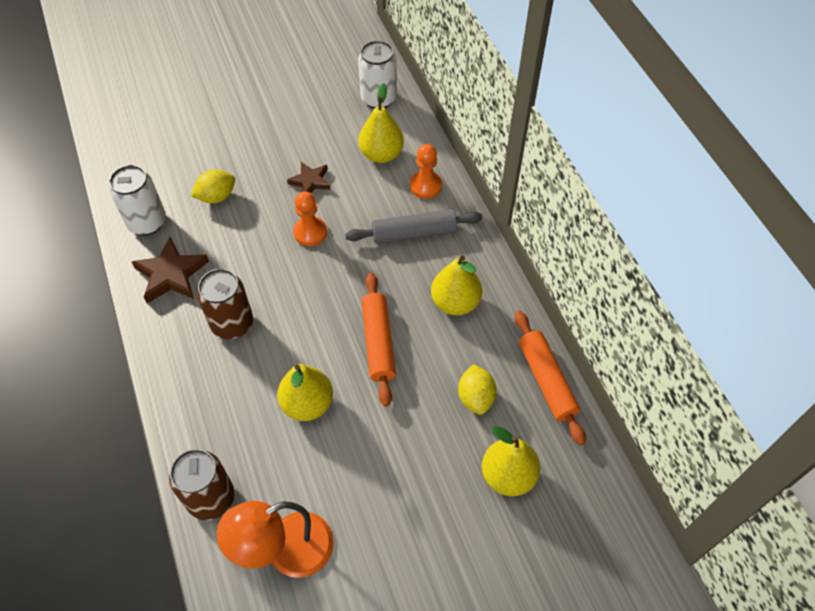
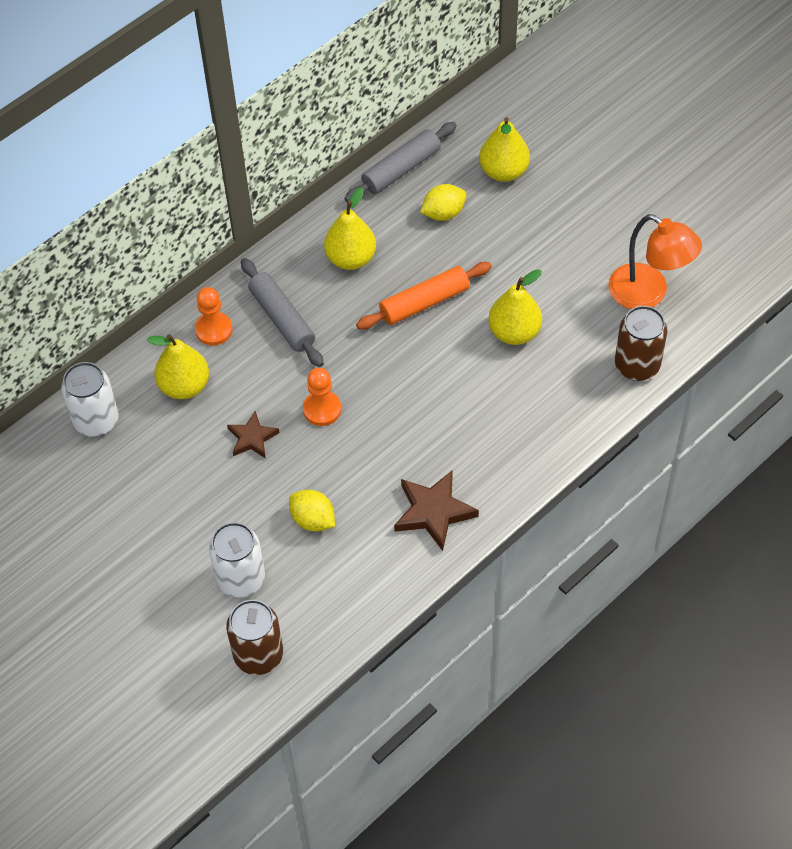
camera: 110 degrees left, 0 degrees up
(147, 222) = (378, 571): white can -> white can (241, 579)
(232, 324) = (463, 429): brown can -> brown can (258, 655)
(546, 380) = (401, 169): orange rolling pin -> grey rolling pin

